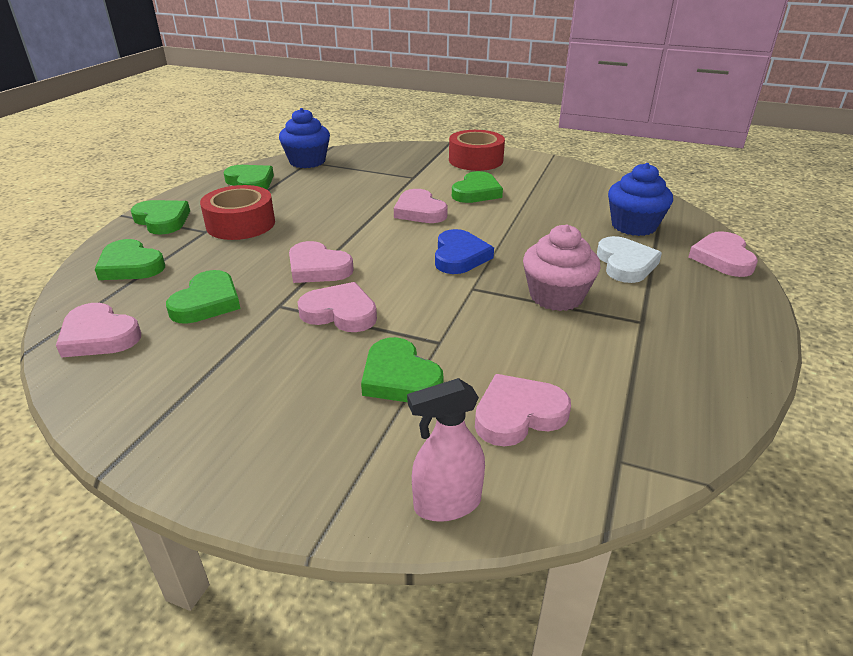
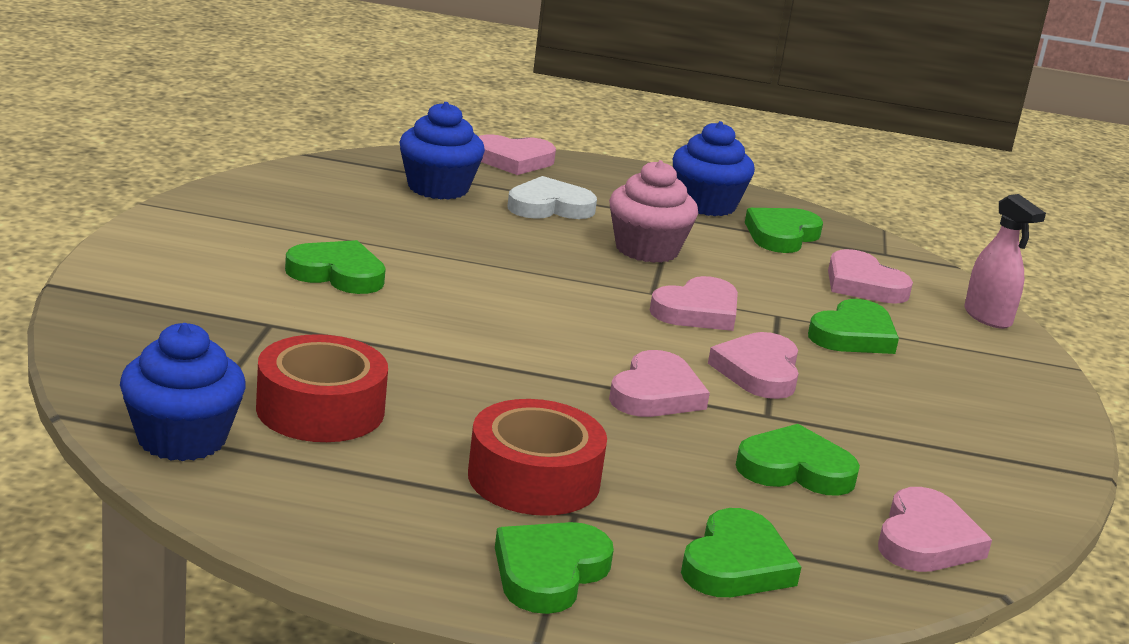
camera: 105 degrees left, 10 degrees down
(250, 182) = (321, 497): green heart -> green heart (781, 235)
(419, 211) = (429, 320): pink heart -> pink heart (697, 311)
(459, 256) = (573, 296): blue heart -> none
(475, 160) = (175, 266): red tape -> red tape (320, 409)
(689, 346) = (706, 205): none -> blue cupcake

